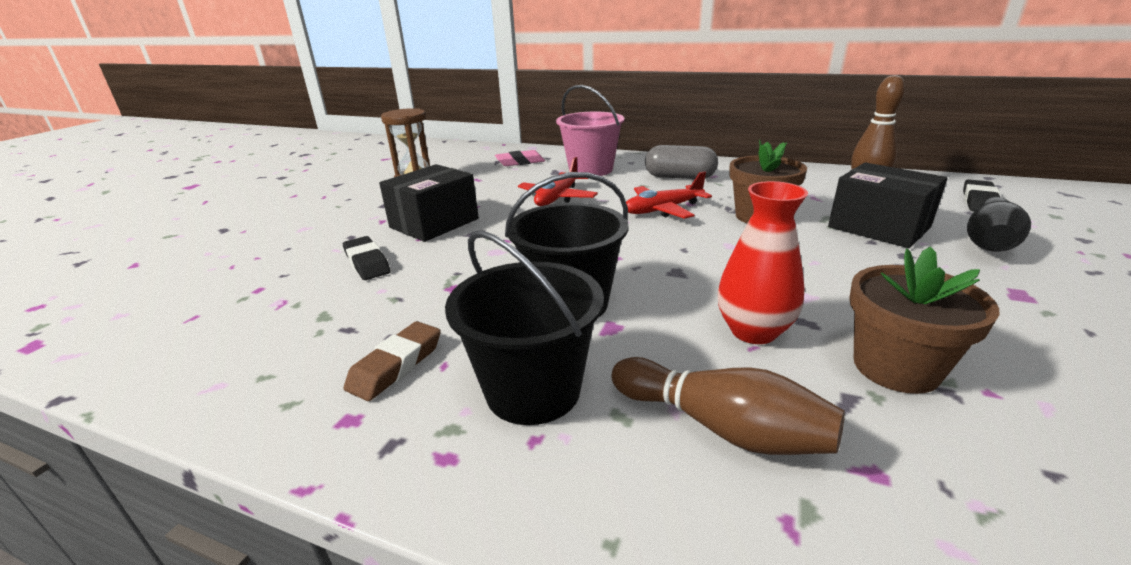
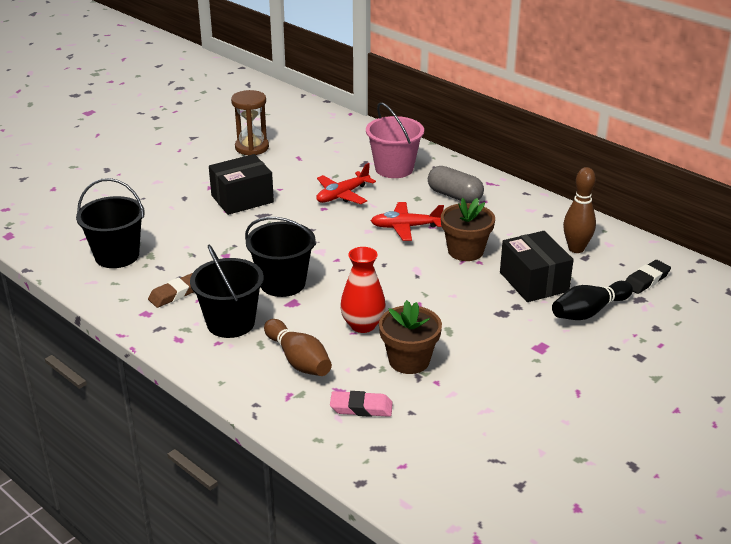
camera: 20 degrees right, 5 degrees up
(260, 330) = (117, 256): none -> black bucket
(367, 263) = (186, 223): black eraser -> none
(520, 162) = (346, 144): pink eraser -> pink eraser (361, 408)

